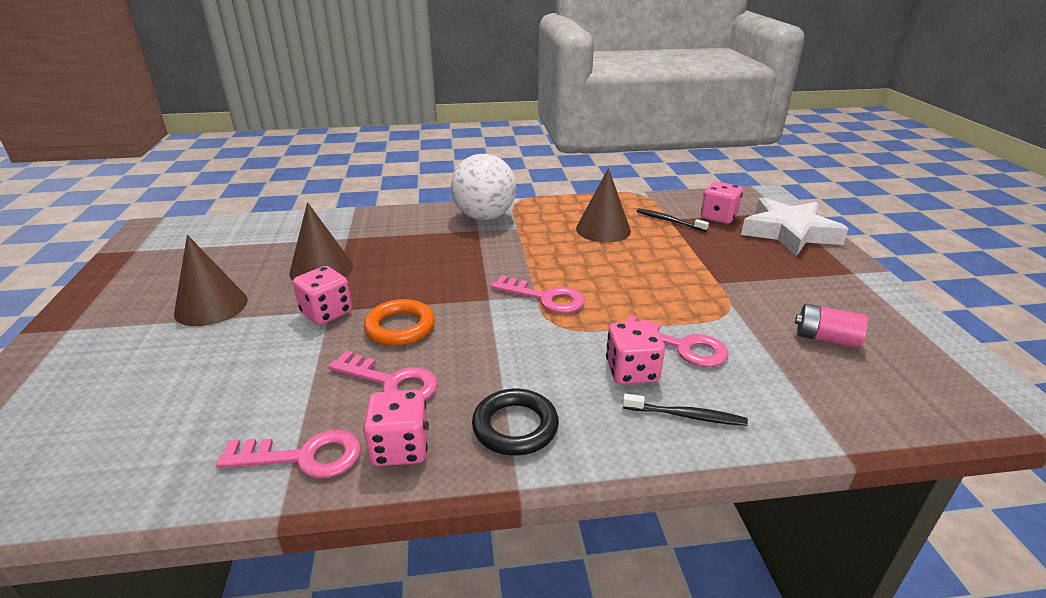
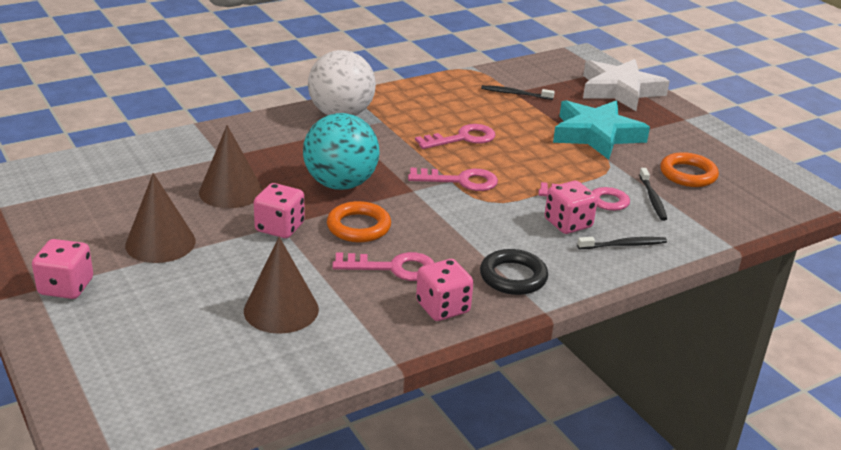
camera: 25 degrees left, 0 degrees up
(303, 457) = (376, 329): pink key -> pink key (462, 138)
(424, 280) = (340, 184): none -> turquoise ball
(603, 229) = (463, 111): brown cone -> brown cone (281, 309)
(718, 217) = (555, 84): pink dice -> pink dice (66, 287)
(733, 274) = (596, 135): none -> turquoise star
(761, 361) = (652, 199): none -> black toothbrush
(826, 339) = (688, 174): pink battery -> orange ring

